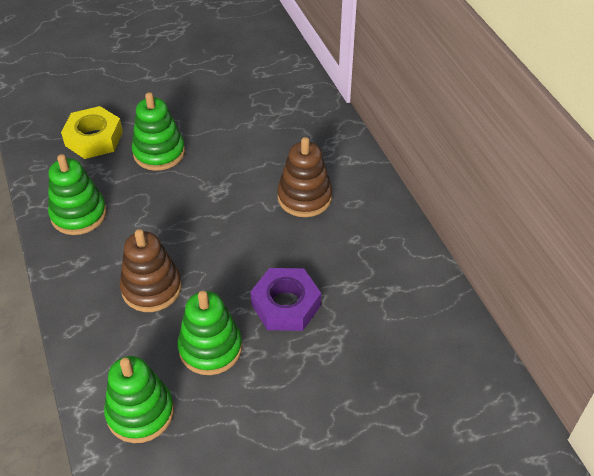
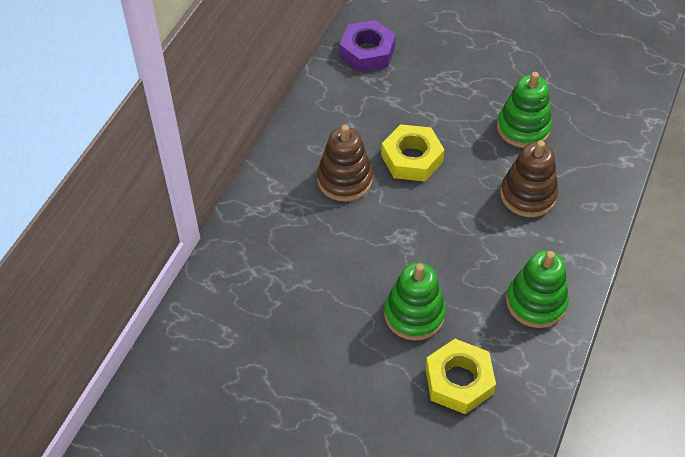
camera: 135 degrees left, 5 degrees up
(140, 413) = (601, 123): green stacking toy -> none
(274, 249) = (412, 158): none -> yellow nut
(285, 305) = (447, 118): purple nut -> purple nut (367, 52)

